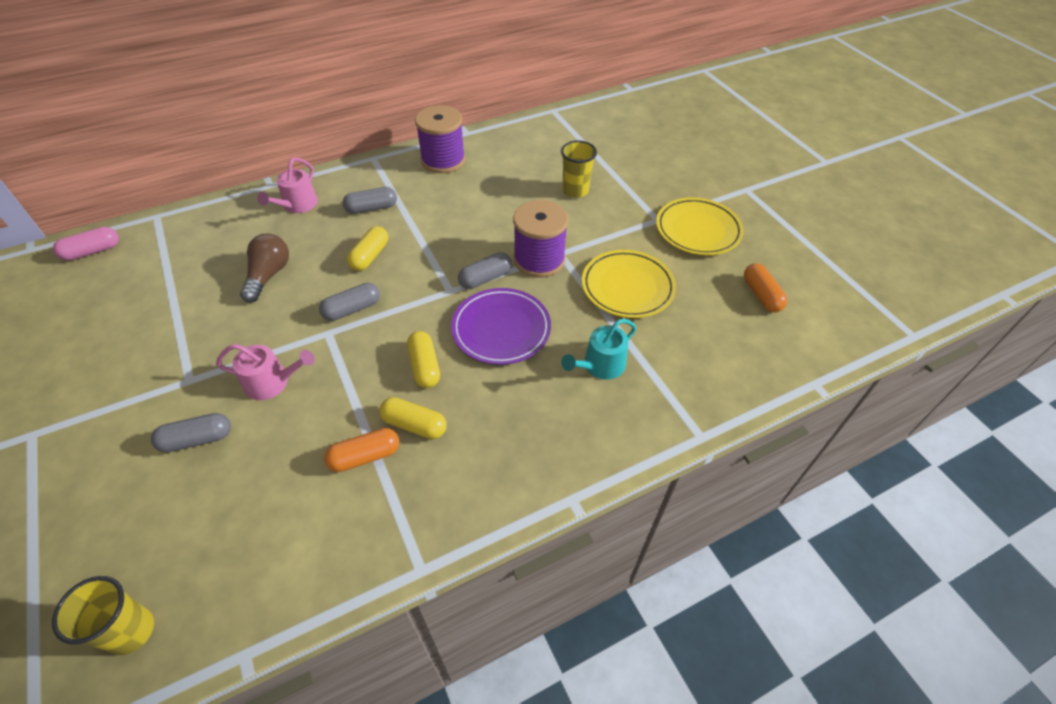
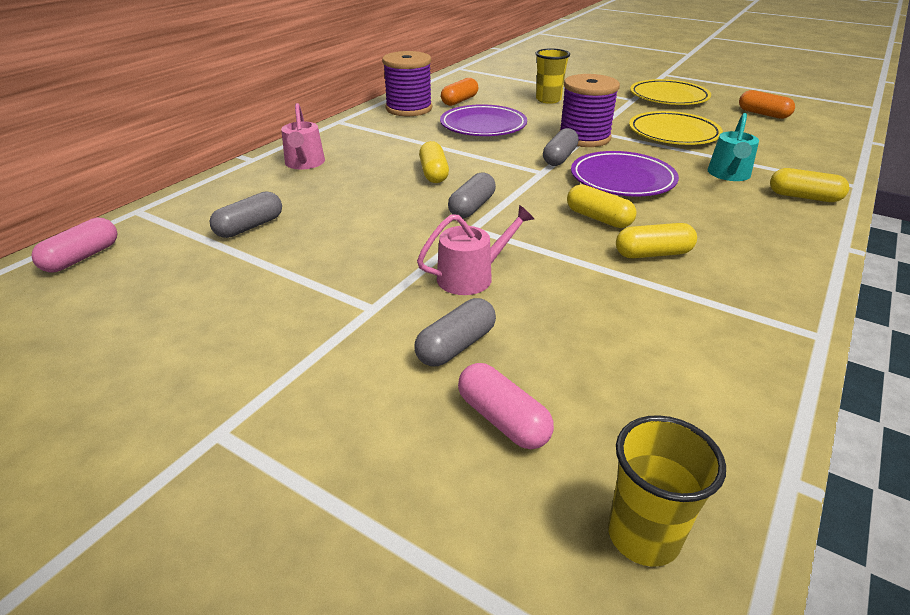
camera: 30 degrees left, 15 degrees down
(157, 511) = (503, 419): none -> pink capsule
(268, 275) = (347, 212): brown light bulb -> none
(365, 456) = (646, 289): orange capsule -> orange capsule (459, 101)
(371, 208) = (387, 147): grey capsule -> grey capsule (250, 227)
(475, 208) = (483, 126): none -> purple plate
(626, 426) = (804, 197): none -> yellow capsule

